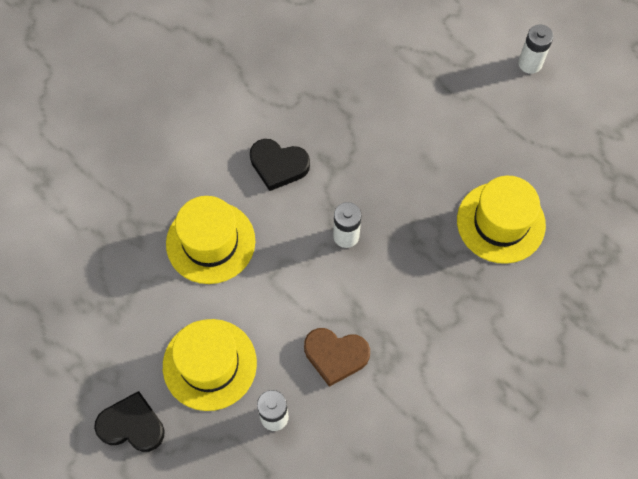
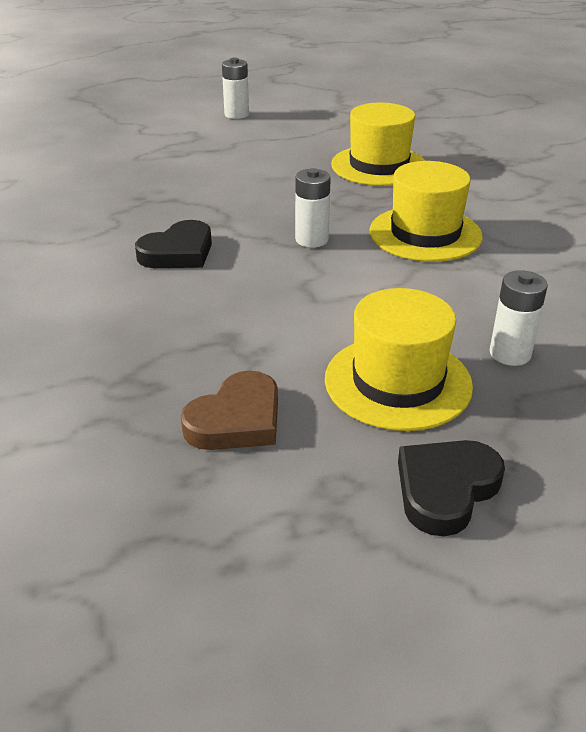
camera: 60 degrees left, 30 degrees down
(210, 242) = (222, 327): yellow hat -> yellow hat (425, 234)
(335, 356) = (455, 288): brown heart -> brown heart (236, 420)

